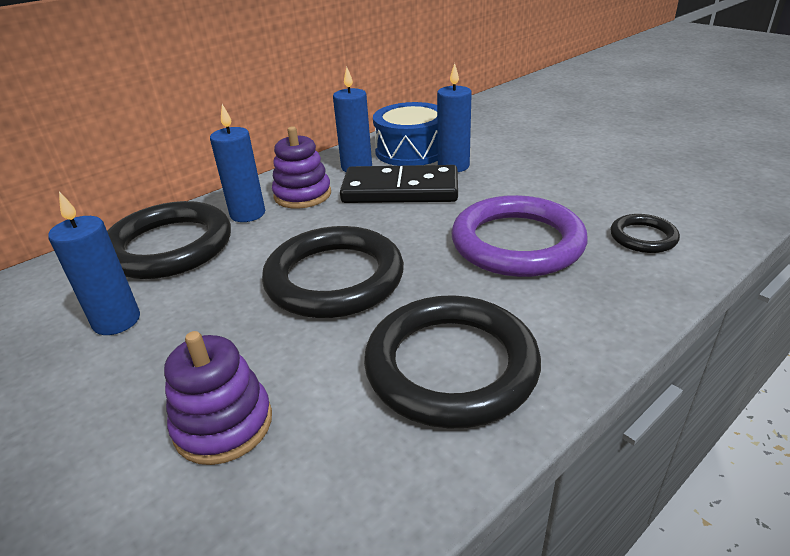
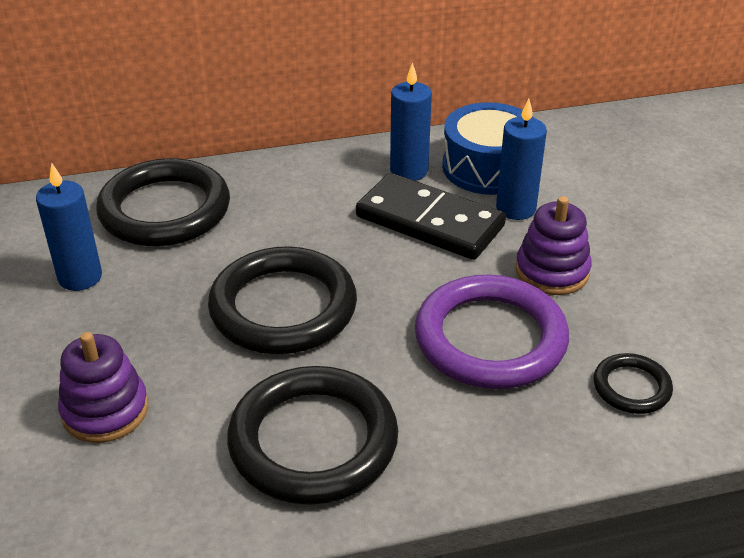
camera: 25 degrees right, 5 degrees up
(248, 214) = (257, 195): blue candle -> none
(302, 195) = (326, 190): purple stacking toy -> purple stacking toy (552, 271)

